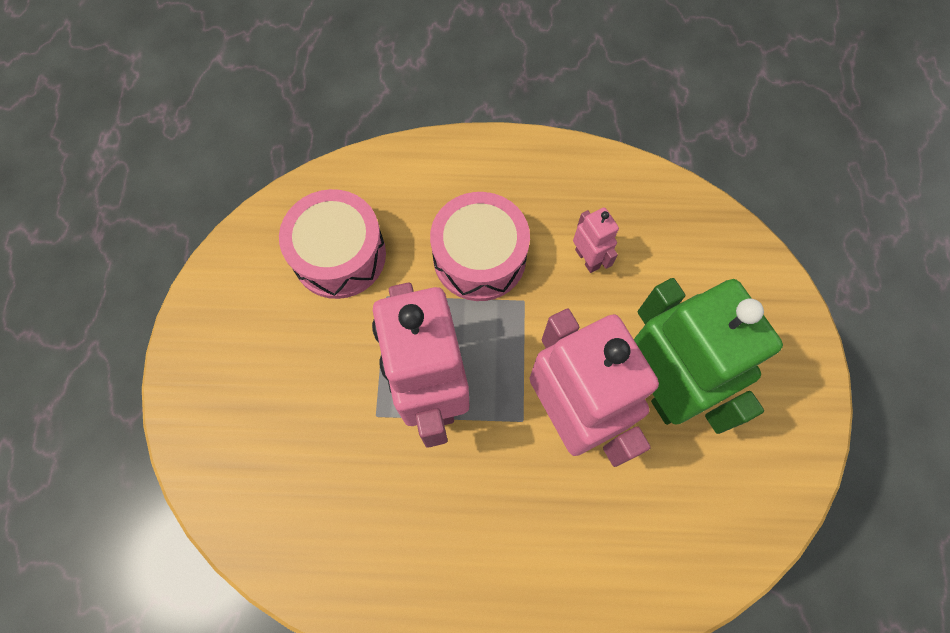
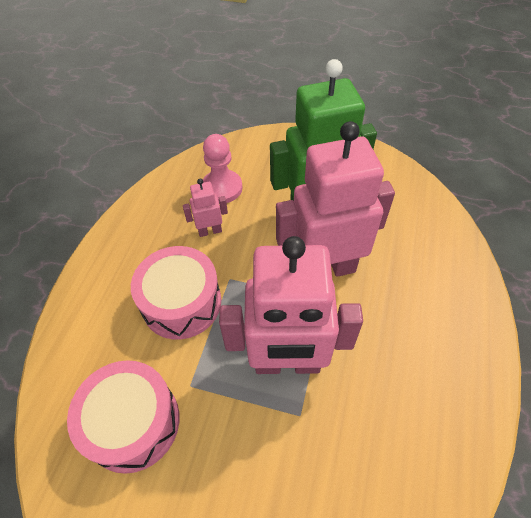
camera: 75 degrees left, 15 degrees down
(662, 253) = (222, 188): none -> pink pawn

